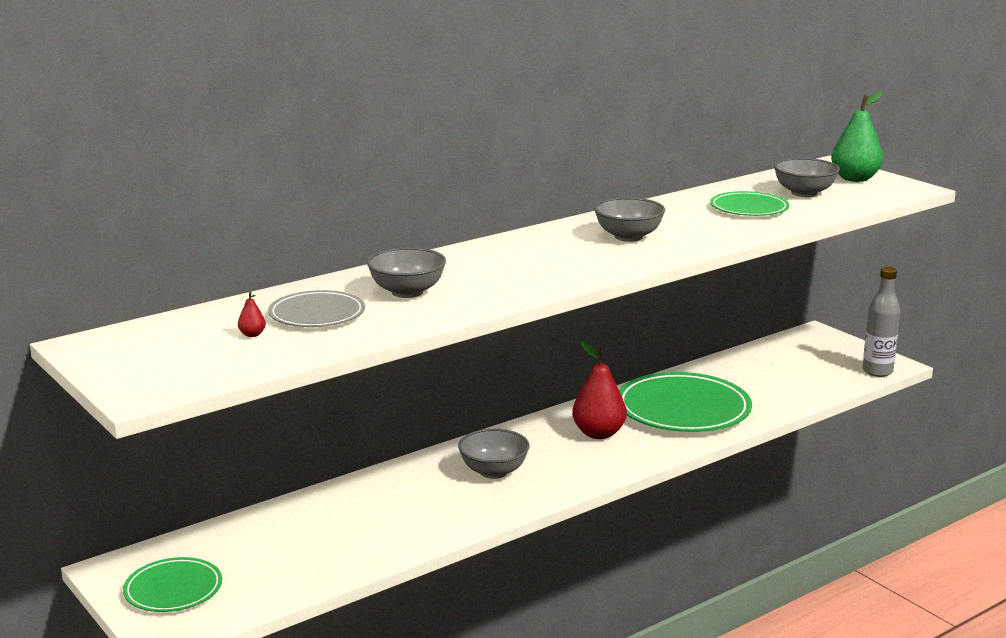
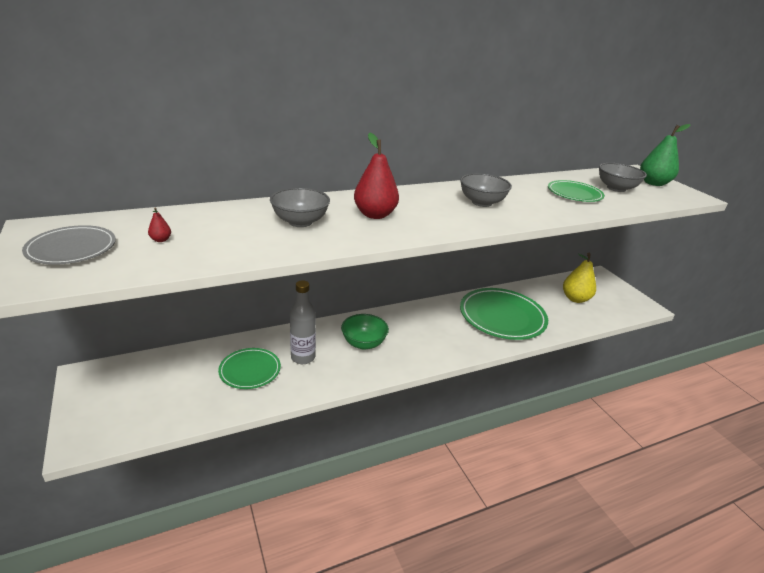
camera: 10 degrees right, 10 degrees up
(173, 589) = (110, 401): green plate -> green plate (250, 370)
(317, 314) = (222, 230): grey plate -> grey plate (72, 248)
(493, 471) = (363, 343): grey bowl -> green bowl
(598, 434) = (442, 326): red pear -> red pear (375, 215)
(785, 370) = (575, 299): none -> yellow pear
(877, 371) = (636, 311): grey bottle -> grey bottle (303, 357)

